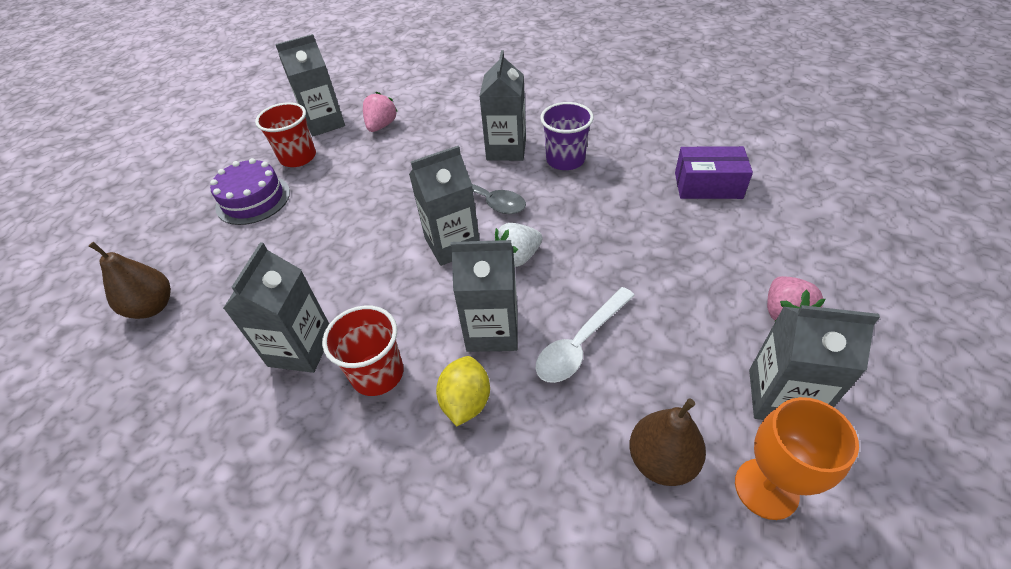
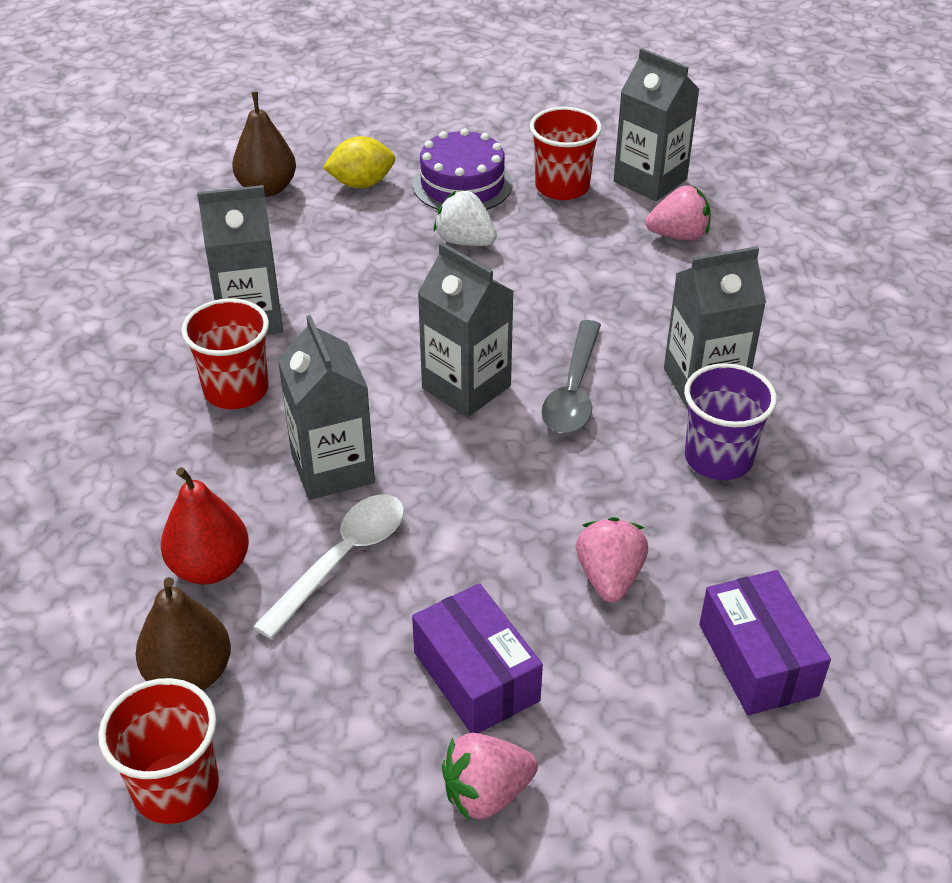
camera: 65 degrees right, 5 degrees down
(466, 402) = (221, 475): yellow lemon -> yellow lemon (361, 184)
(518, 257) = (472, 459): white strawberry -> white strawberry (465, 241)
(559, 427) = (210, 567): none -> red pear
(580, 343) = (342, 560): white spoon -> white spoon turned 105 degrees clockwise
(637, 222) = (609, 577): none -> pink strawberry
(696, 297) = (476, 676): none -> purple box
(766, 488) = (176, 787): orange goblet -> red cup
(781, 397) = (321, 797): grey carton -> none

